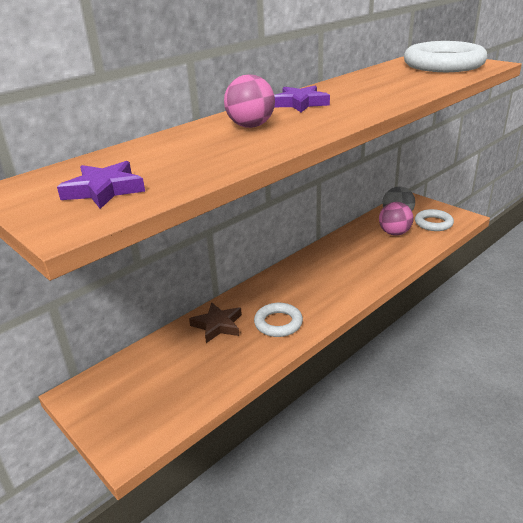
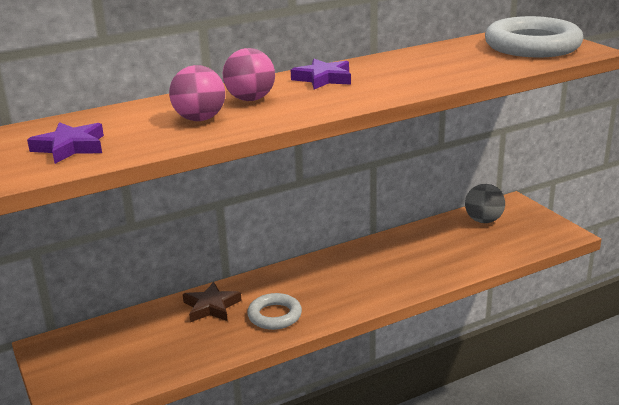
camera: 15 degrees right, 5 degrees down
(394, 233) = (466, 239): pink ball -> pink ball (200, 119)
(433, 223) = (522, 235): white ring -> none

